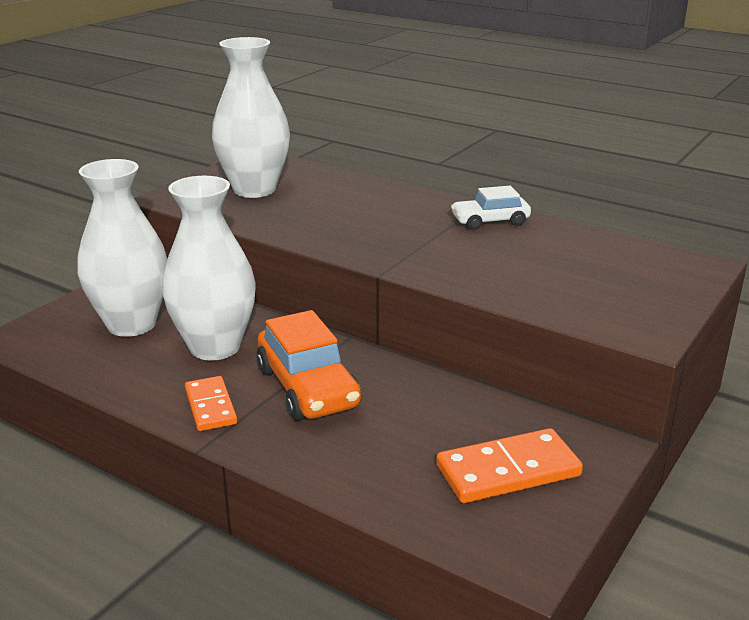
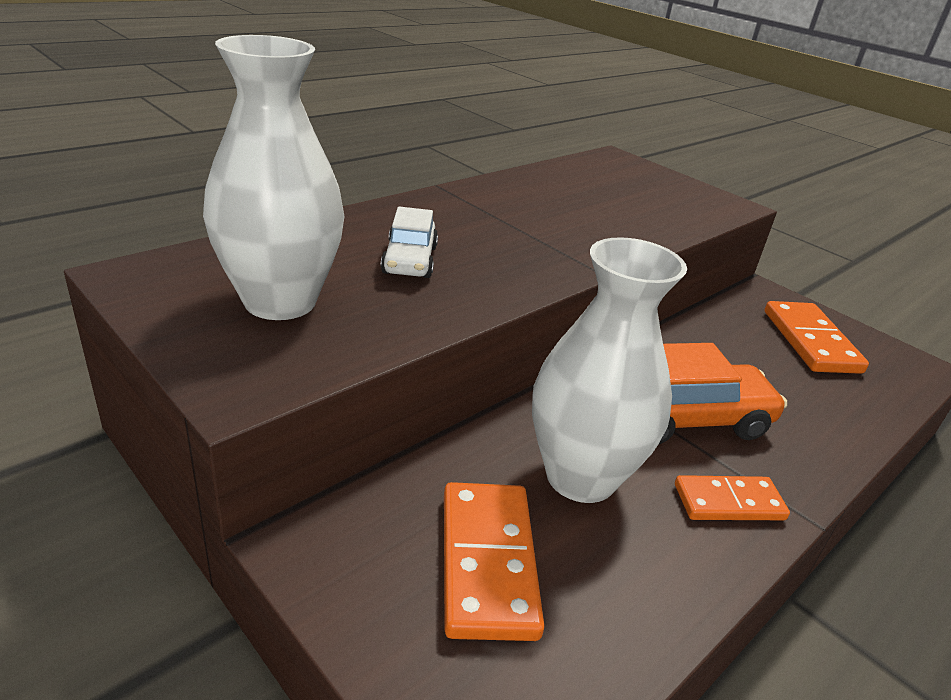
camera: 80 degrees left, 5 degrees up
(131, 324) = (487, 562): white vase -> orange domino
(490, 221) = (492, 196): white car -> white car (409, 260)

